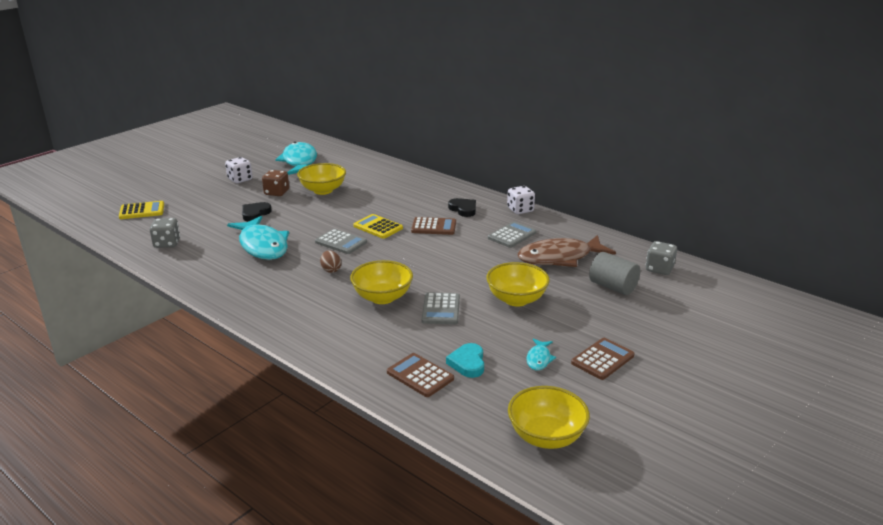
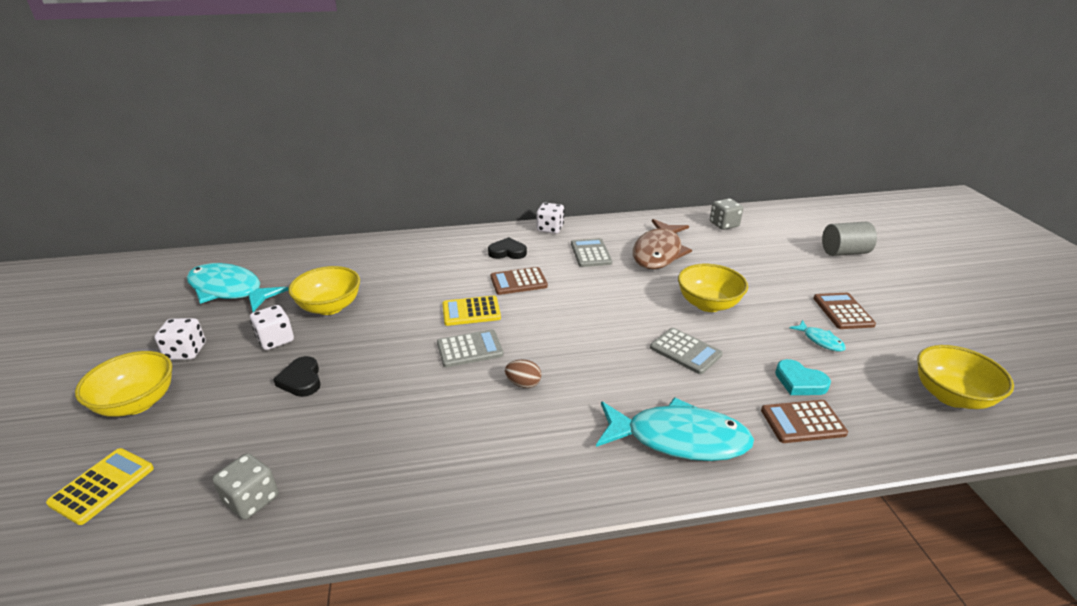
camera: 50 degrees left, 5 degrees up
(262, 246) = (394, 410): turquoise fish -> turquoise fish (679, 439)
(276, 192) = (275, 340): brown dice -> white dice
(382, 297) = (624, 376): yellow bowl -> yellow bowl (137, 403)
(433, 227) = (518, 282): brown calculator -> brown calculator turned 150 degrees counterclockwise
(613, 287) = (732, 254): grey cylinder -> grey cylinder (844, 252)

